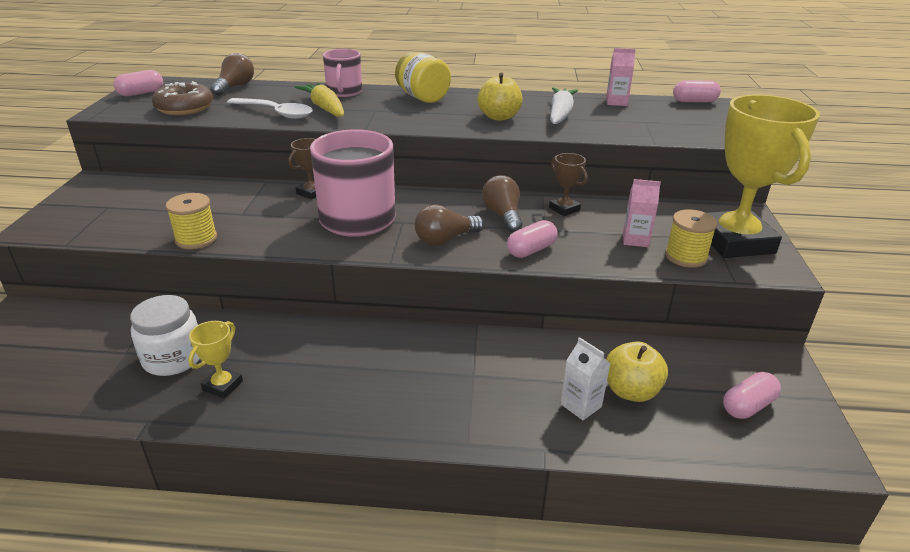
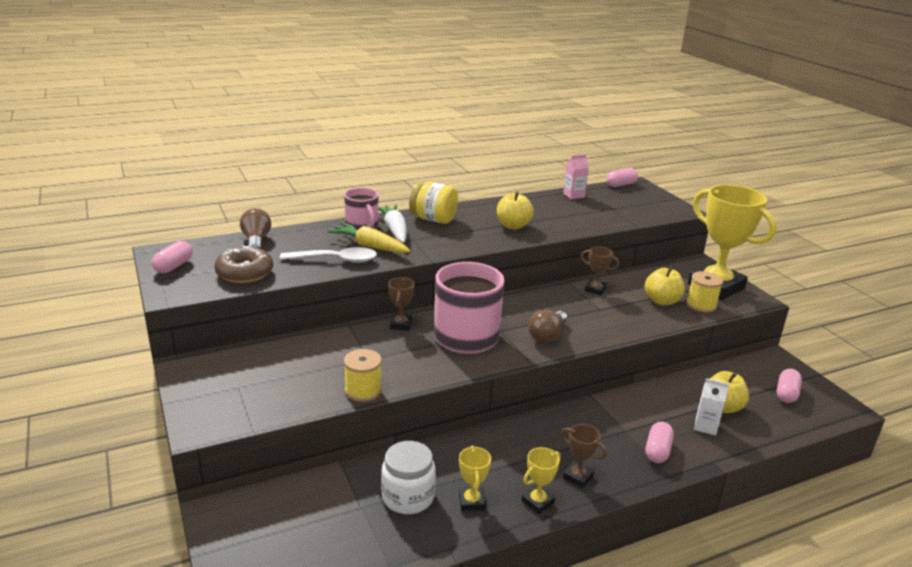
camera: 30 degrees left, 5 degrees down
(284, 412) = (537, 502): none -> yellow trophy
(358, 403) = (578, 477): none -> brown trophy
(503, 215) = (562, 305): brown light bulb -> none
(531, 250) = (610, 327): pink capsule -> pink capsule (657, 451)
(560, 114) = (550, 214): white carrot -> white carrot (394, 230)
(635, 240) = (662, 301): pink carton -> yellow apple

